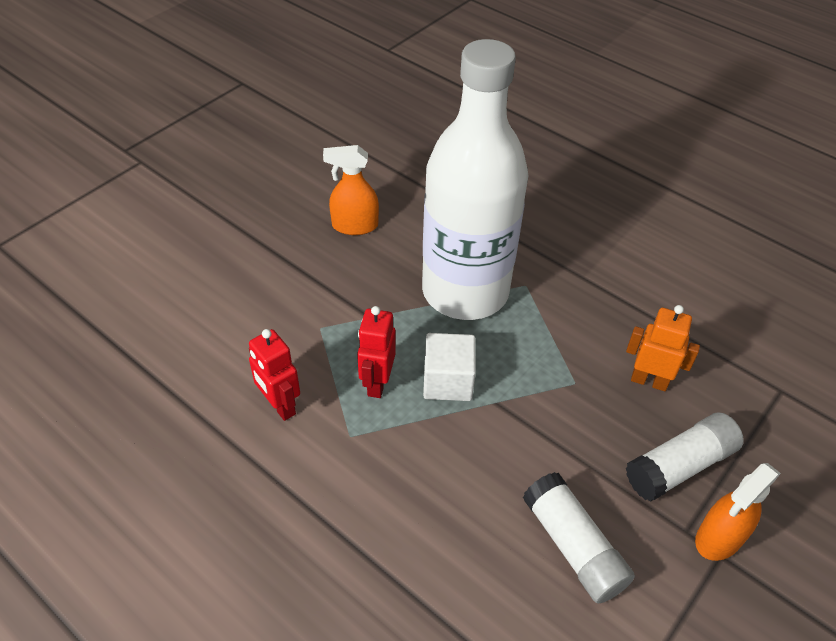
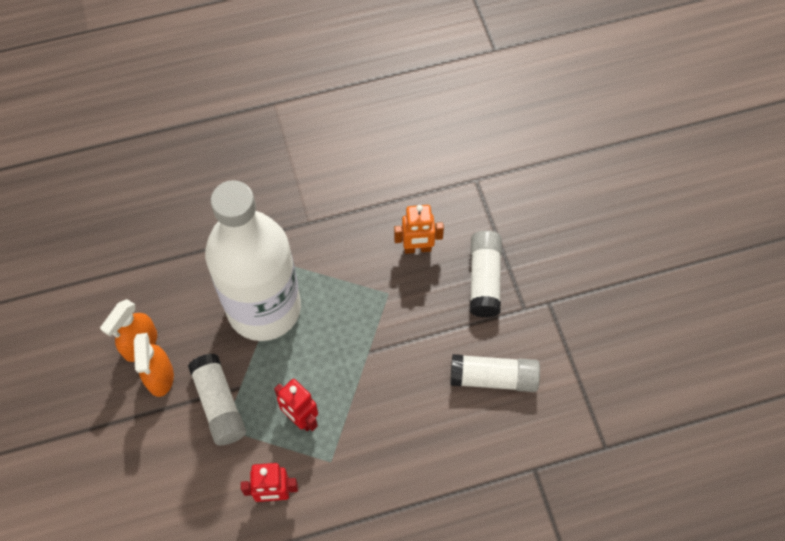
camera: 55 degrees left, 15 degrees up
(341, 311) = (219, 404): none -> white glue stick
(448, 381) = (331, 371): white cube -> none
(649, 381) = (417, 248): orange robot -> orange robot turned 150 degrees counterclockwise
(718, 538) = (539, 296): orange spray bottle -> orange spray bottle (160, 377)

